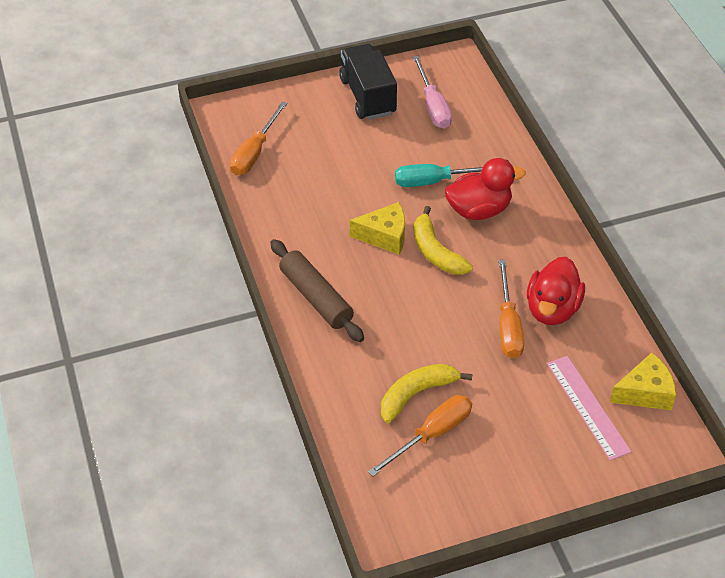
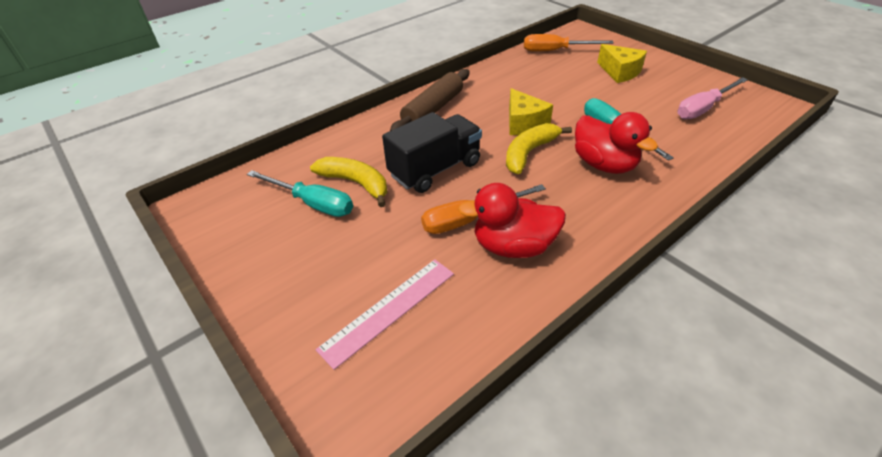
camera: 70 degrees right, 5 degrees down
(368, 96) = (671, 77): black truck -> black truck (435, 169)
(431, 435) = (312, 203): orange screwdriver -> turquoise screwdriver
(645, 392) = (434, 363): yellow cheese -> yellow cheese (620, 72)

